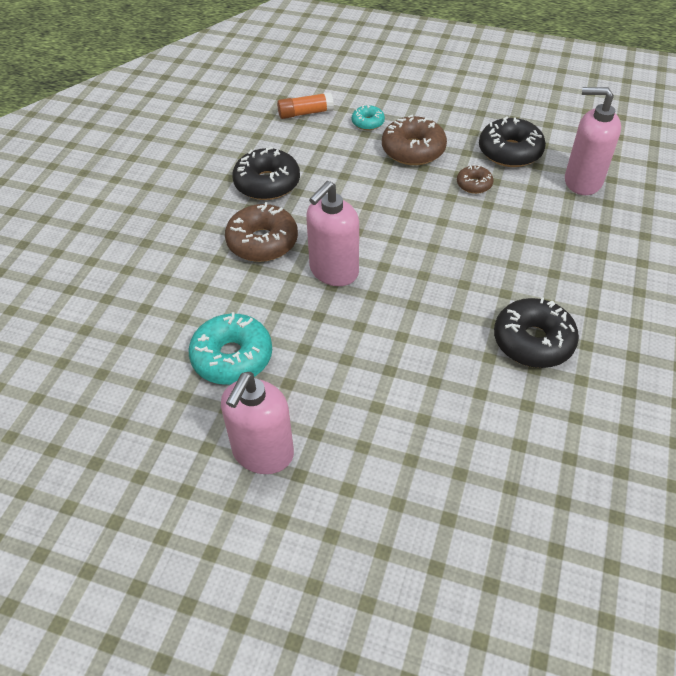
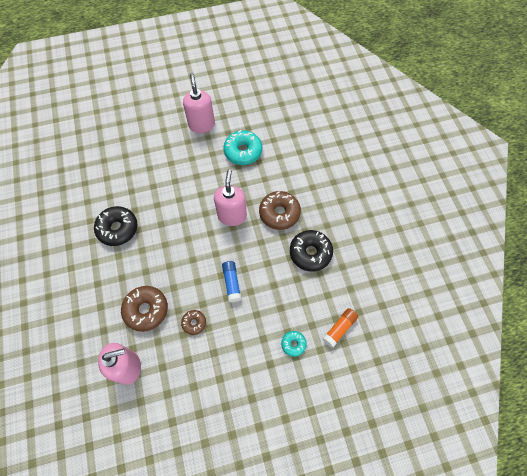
camera: 145 degrees right, 15 degrees up
(396, 199) = (232, 283): none -> blue glue stick
(413, 150) = (247, 333): brown donut -> brown donut (146, 310)
(510, 152) = (186, 370): black donut -> none

